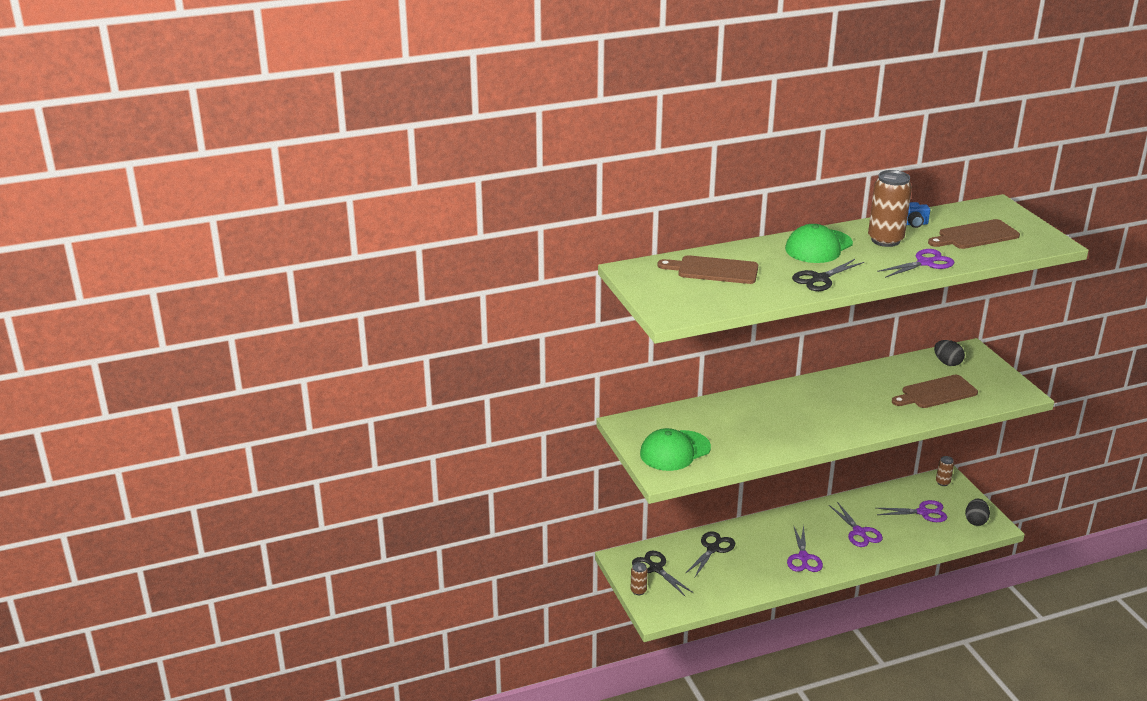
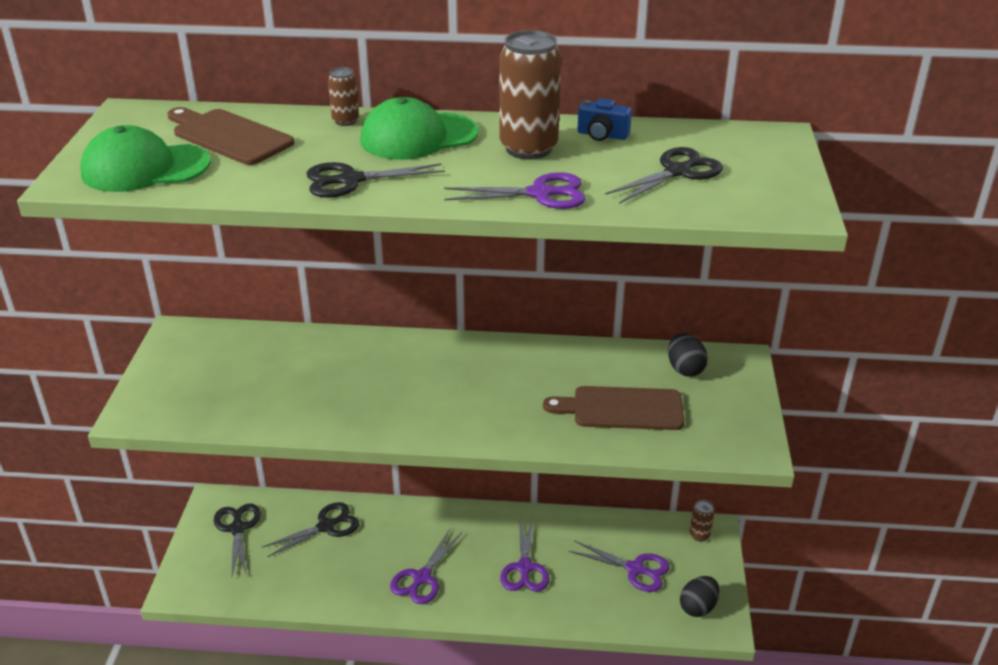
camera: 25 degrees right, 5 degrees up
(638, 591) = (190, 550): brown can -> brown can (345, 121)
(675, 451) = (188, 386): green cap -> green cap (145, 168)
(975, 235) = (678, 172): brown cutting board -> black scissors

